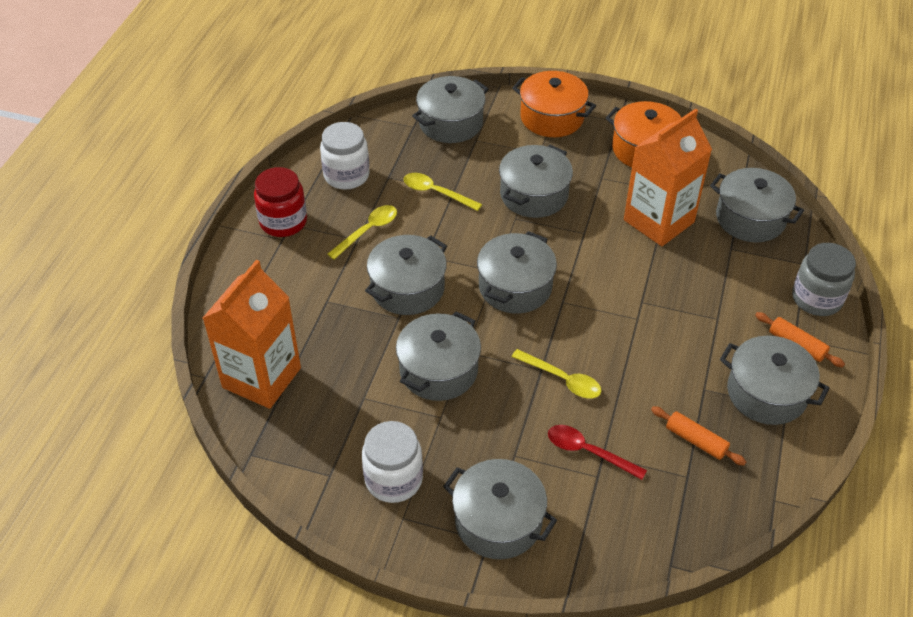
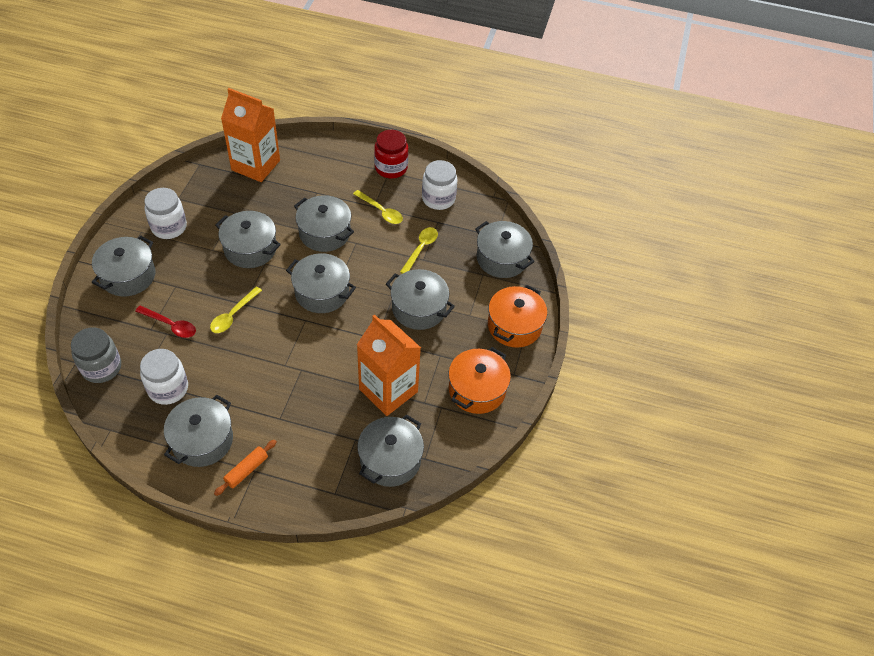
camera: 85 degrees right, 5 degrees up
(588, 452) = (170, 325): red spoon -> red spoon turned 90 degrees clockwise
(696, 440) = (168, 388): orange rolling pin -> white jar
(816, 299) = (294, 495): grey jar -> grey jar (101, 367)

